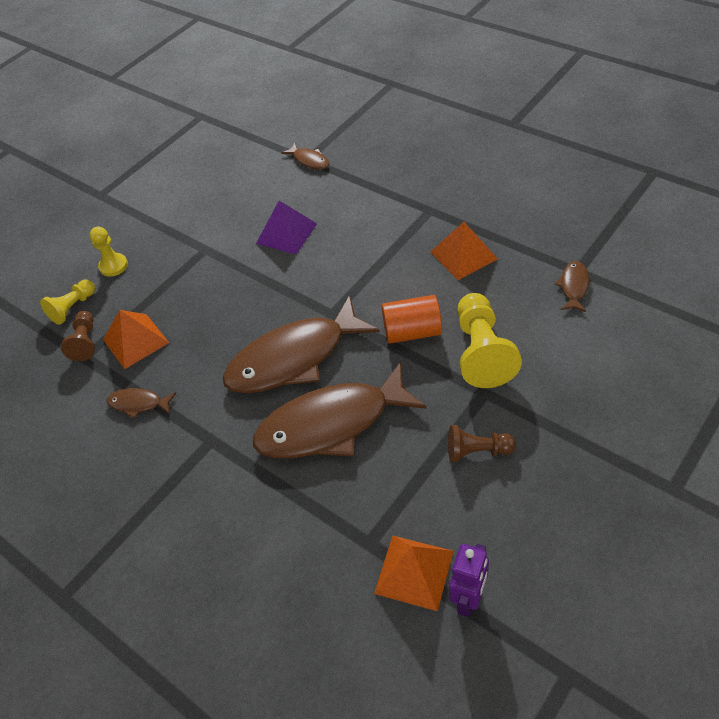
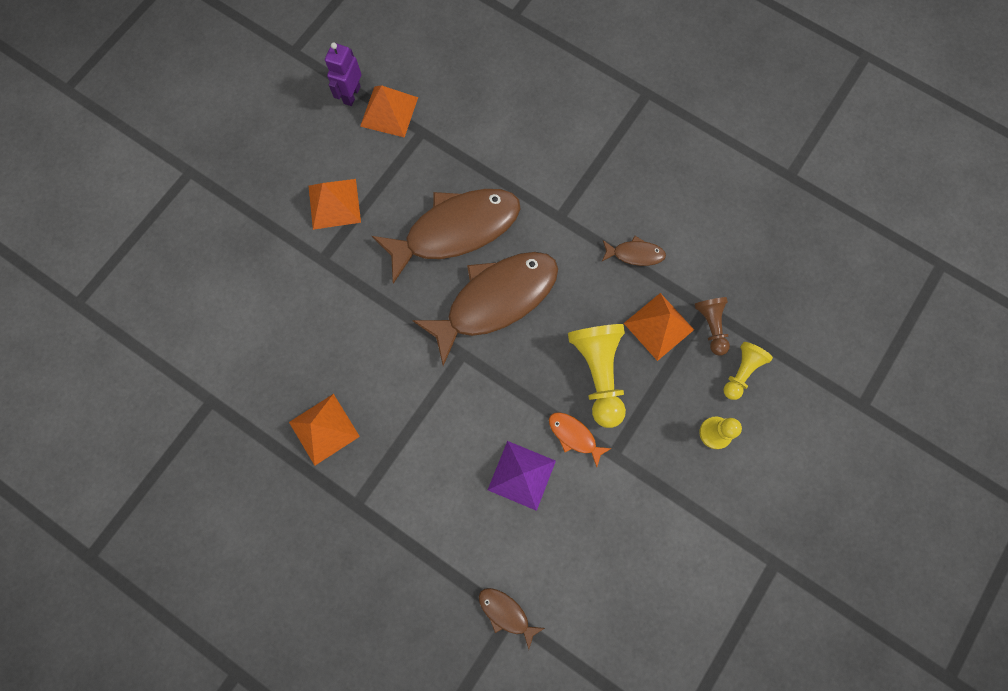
camera: 170 degrees right, 25 degrees up
(236, 259) = (574, 436): none -> orange fish
(412, 332) = (382, 328): orange cylinder -> none
(477, 451) = (334, 204): brown pawn -> orange pyramid
(482, 352) = (319, 302): yellow pawn -> yellow pawn (598, 373)
(573, 286) = (219, 379): brown fish -> none

